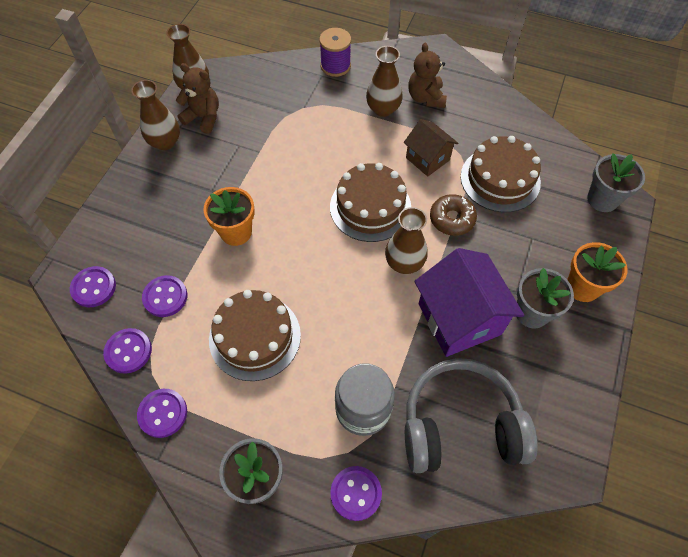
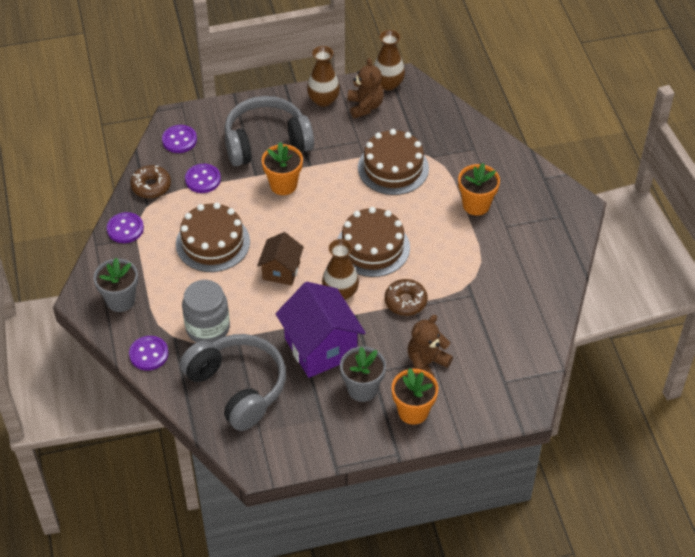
camera: 55 degrees right, 10 degrees down
(128, 351) = (151, 186): purple button -> brown donut
(171, 215) = (266, 142): none -> grey headphones
(335, 66) = (493, 151): purple spool -> none
(383, 109) = (476, 205): brown vase -> orange flower pot
(426, 98) = (515, 225): brown teddy bear -> brown teddy bear (426, 363)
(427, 159) = (451, 258): brown house -> brown house (281, 271)
(459, 319) = (320, 348): purple house -> purple house turned 60 degrees counterclockwise
(500, 179) = (473, 314): brown cake -> brown cake (393, 168)
(602, 199) = (514, 390): grey flower pot -> none

